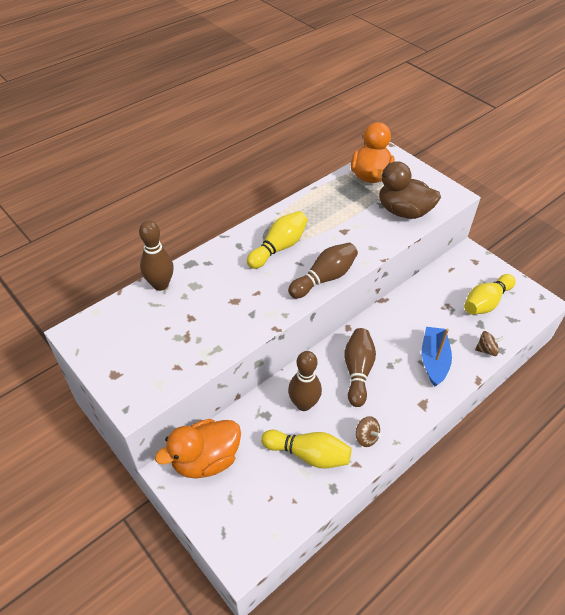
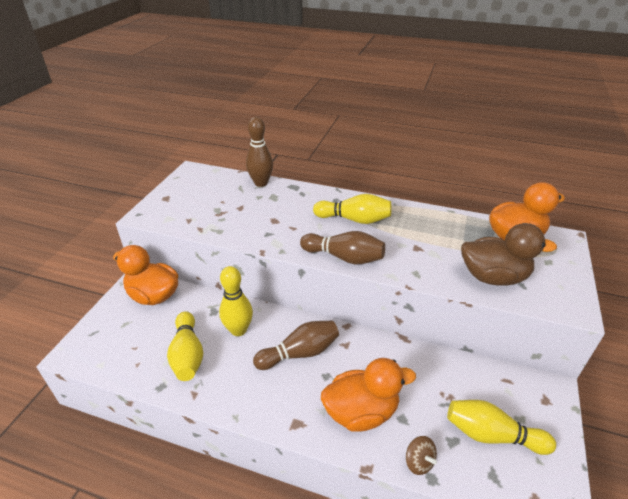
camera: 60 degrees right, 10 degrees down
(303, 404) = (238, 330): brown bowling pin -> yellow bowling pin
(366, 437) = (228, 389): brown spinning top -> none
(403, 211) = (493, 277): brown duck -> brown duck turned 105 degrees clockwise
(433, 360) = (361, 412): blue boat -> orange duck

